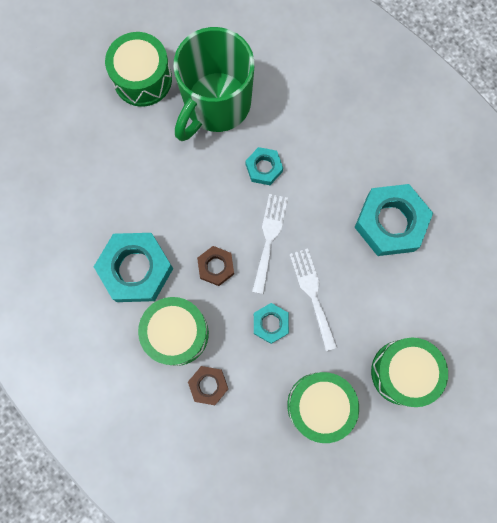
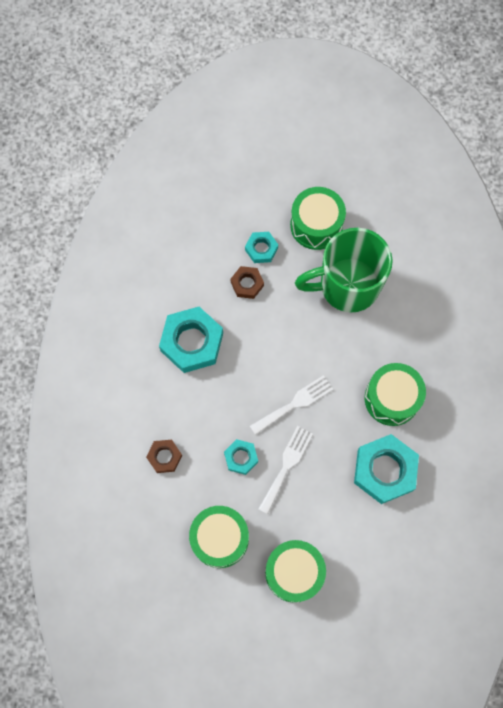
camera: 45 degrees right, 5 degrees down
(176, 333) = (177, 406): green drum -> green drum (392, 398)
(216, 267) = (243, 389): brown nut -> brown nut (247, 284)
(264, 168) = (337, 355): turquoise nut -> turquoise nut (261, 249)

